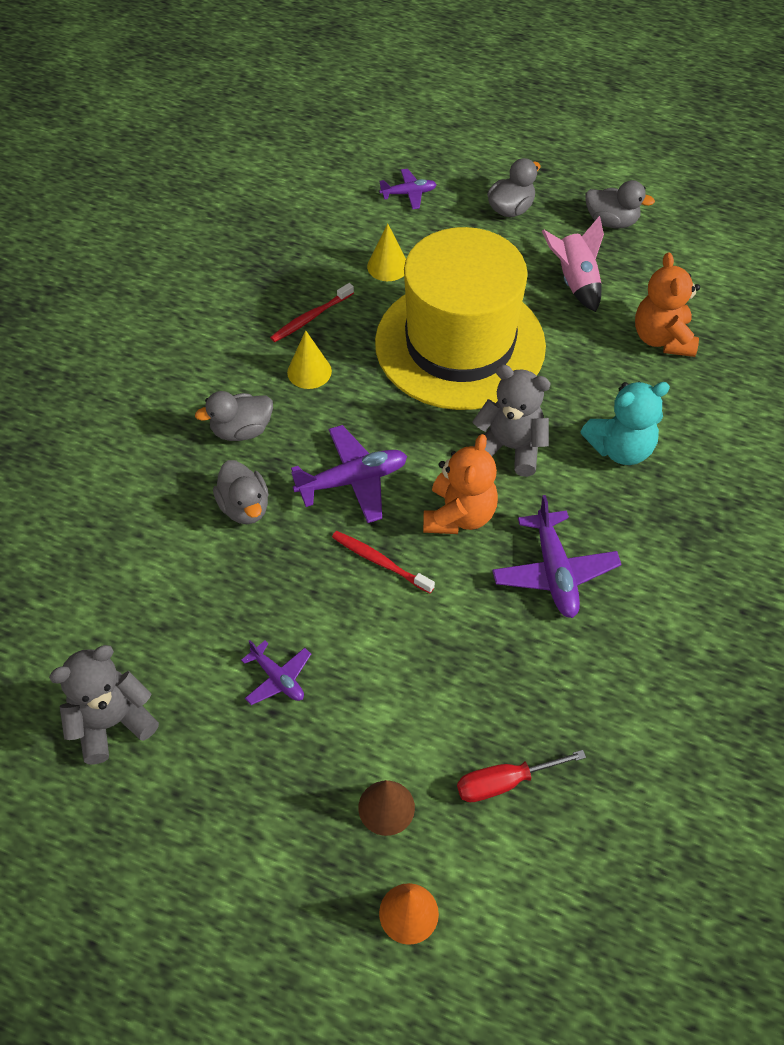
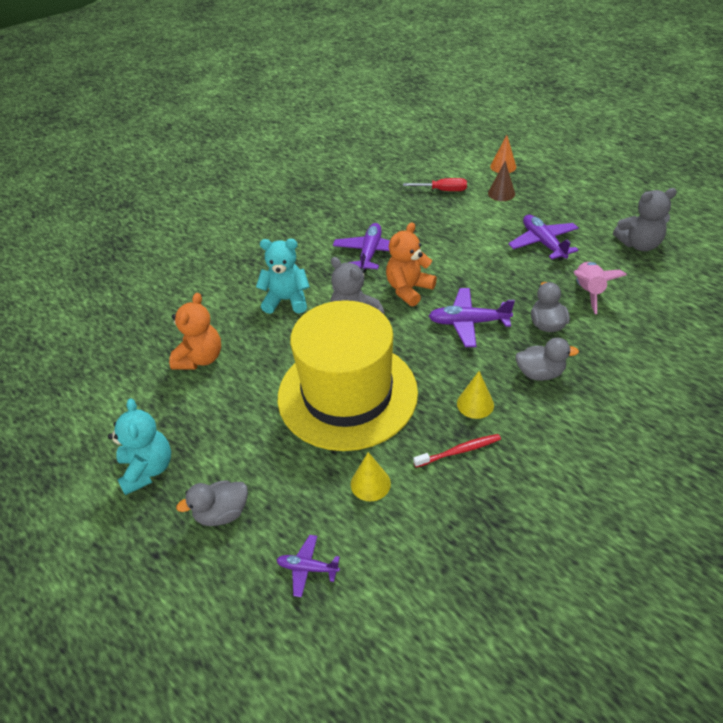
camera: 155 degrees left, 10 degrees down
(278, 678) = (543, 243): purple plane -> purple plane, size x1.70
(380, 561) = (467, 278): red toothbrush -> none
(575, 281) = (224, 420): pink rocket -> pink rocket (588, 292)
(611, 221) = (147, 469): grey duck -> turquoise teddy bear

